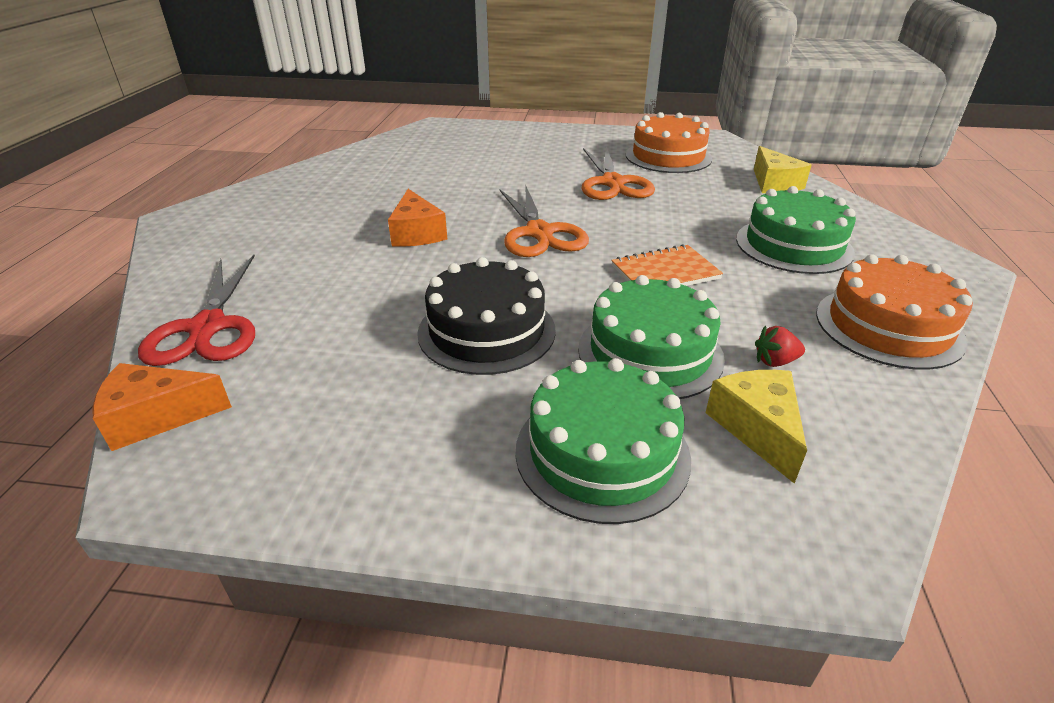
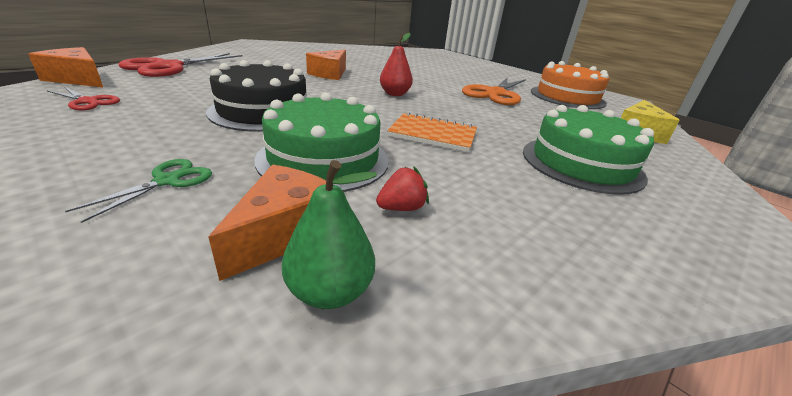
camera: 35 degrees right, 5 degrees down
(283, 435) = (88, 101): none -> red scissors
(539, 233) = (394, 94): orange scissors -> red pear
(602, 452) = (167, 181): green cake -> green scissors
(757, 428) = (286, 232): yellow cheese -> orange cheese
(775, 361) = (401, 208): red strawberry -> red strawberry turned 120 degrees clockwise
(847, 444) = (330, 291): none -> green pear
(888, 326) = (575, 246): orange cake -> none

